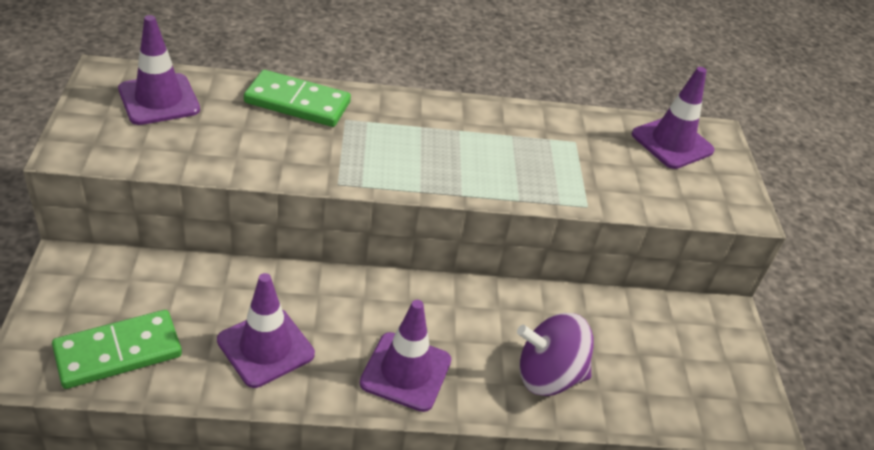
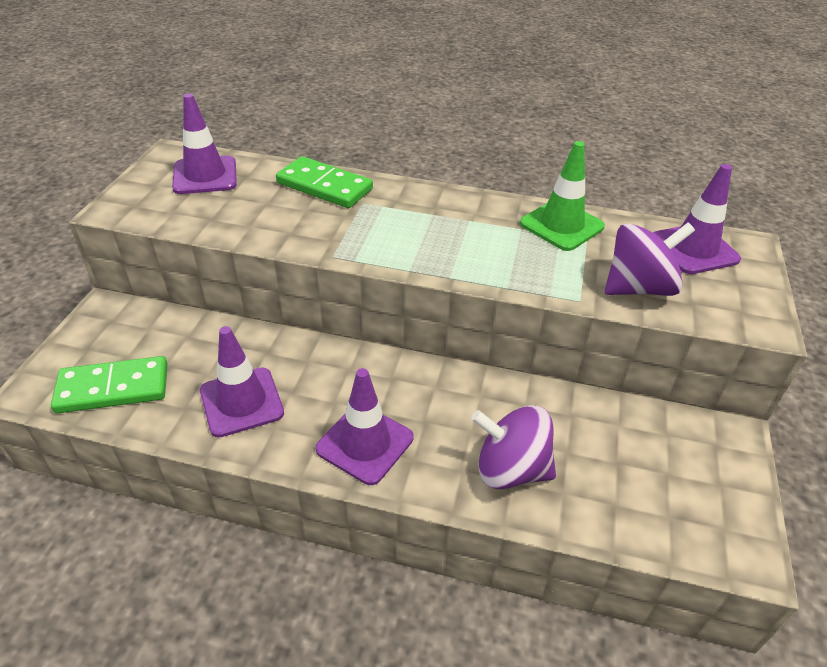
camera: 20 degrees right, 0 degrees up
(548, 128) = (561, 225): none -> green traffic cone
(635, 187) = (638, 288): none -> purple spinning top

